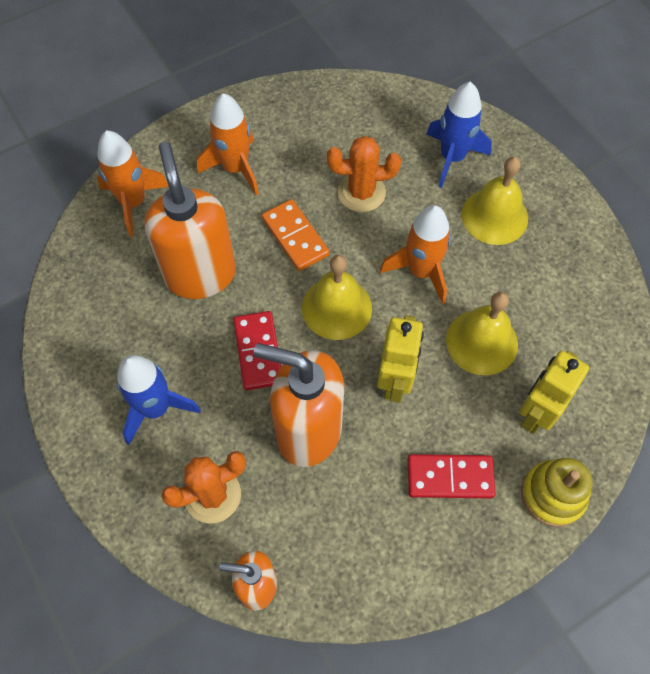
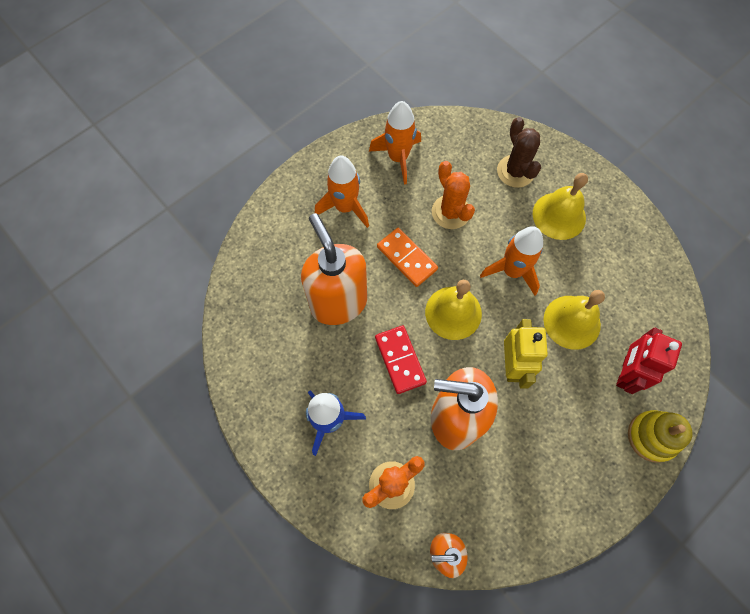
camera: 10 degrees left, 5 degrees up
(133, 202) = (269, 250): orange rocket -> orange rocket (398, 158)
(361, 192) = (450, 212): orange cactus -> orange cactus turned 75 degrees clockwise
(450, 477) = (572, 437): red domino -> none
(452, 158) = (515, 171): blue rocket -> brown cactus
(536, 413) = (625, 373): yellow robot -> red robot

